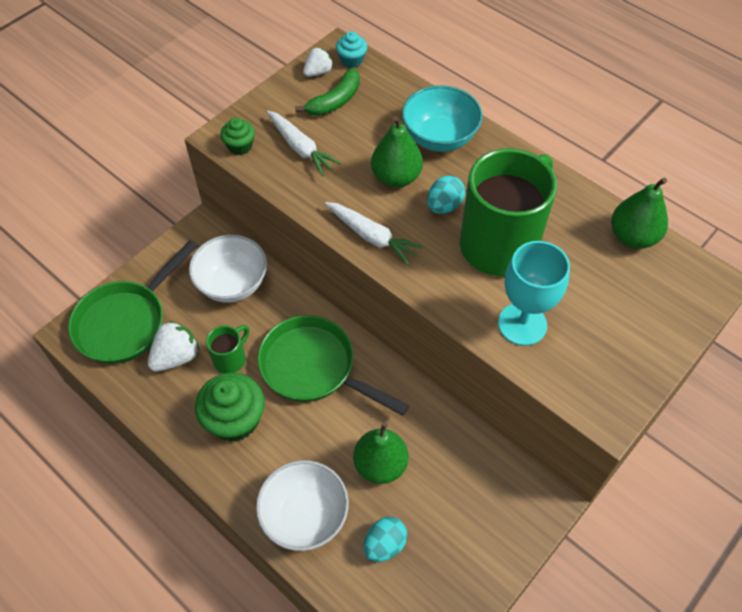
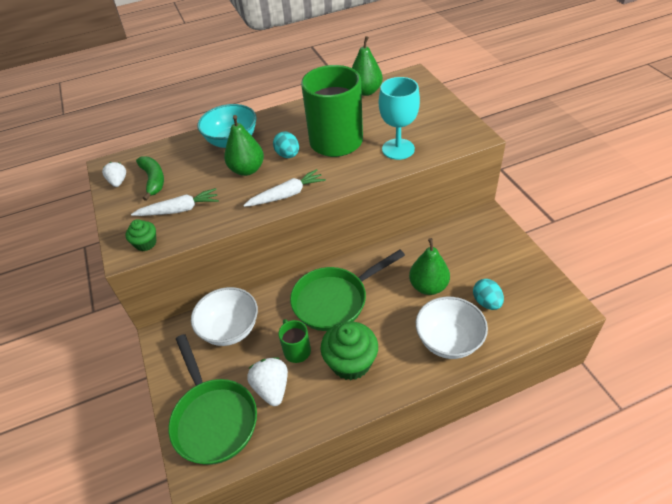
camera: 60 degrees left, 10 degrees down
(351, 60) = (125, 162): turquoise cupcake -> none

